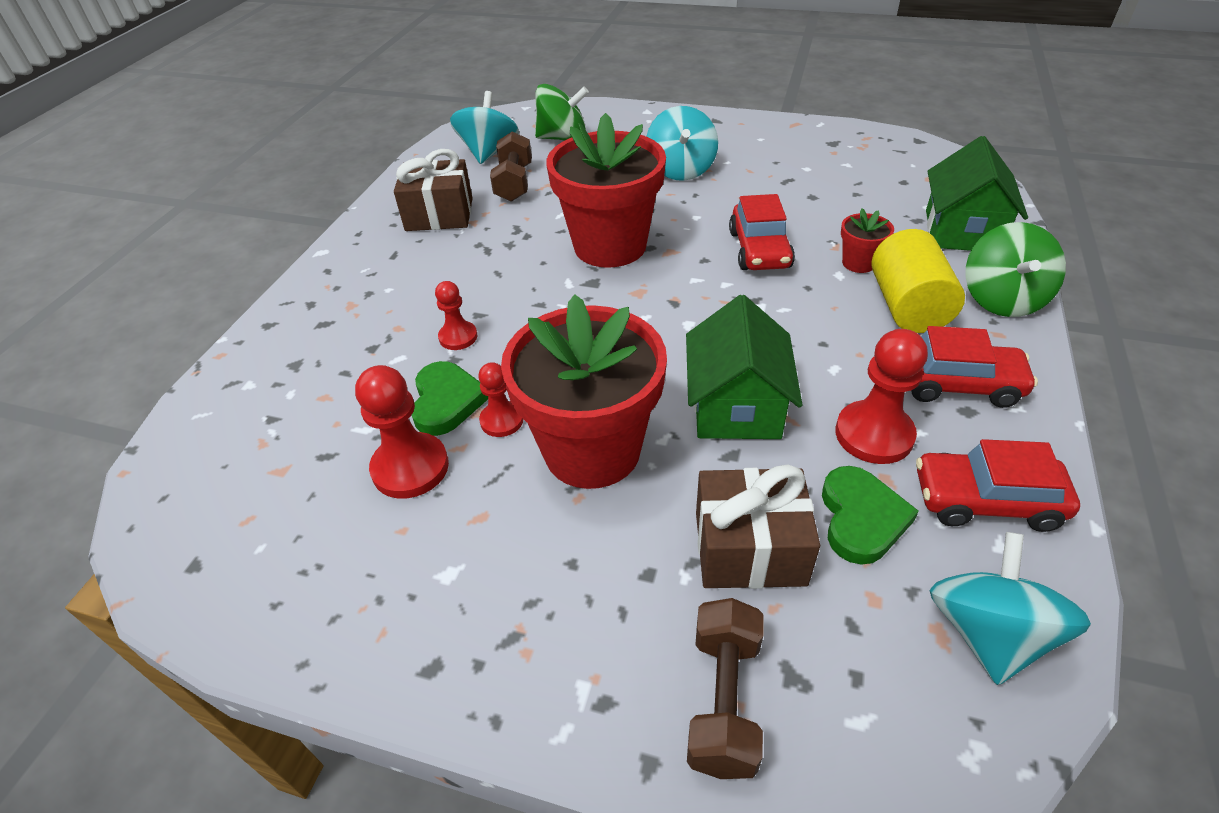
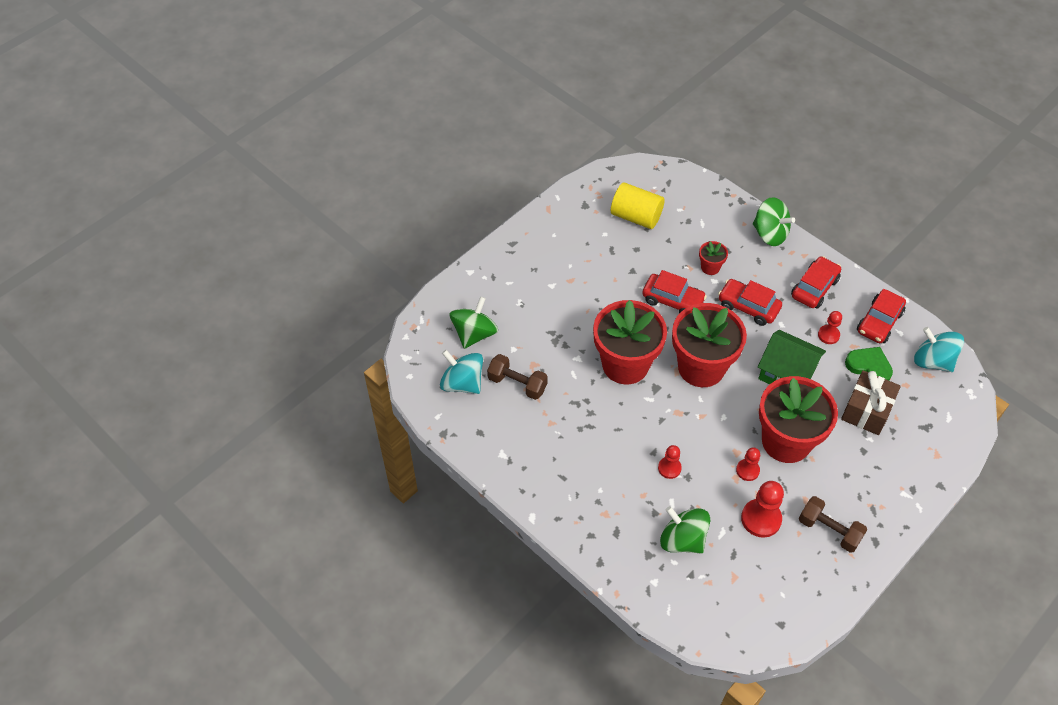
camera: 65 degrees left, 10 degrees up
(333, 389) = (682, 539): none -> green spinning top
(439, 214) = (529, 438): brown gift -> none
(447, 401) = (720, 489): green heart -> none
(664, 311) = (701, 367): none -> red flower pot
(681, 170) = (563, 292): turquoise spinning top -> none
(724, 700) = (926, 452): brown dumbbell -> brown dumbbell (829, 530)
(828, 322) = (748, 307): none -> red car
(874, 434) = (828, 335): red pawn -> red pawn, size x0.60
(907, 306) = (754, 270): yellow cylinder -> yellow cylinder (636, 216)
(962, 231) = (709, 211): green house -> none

